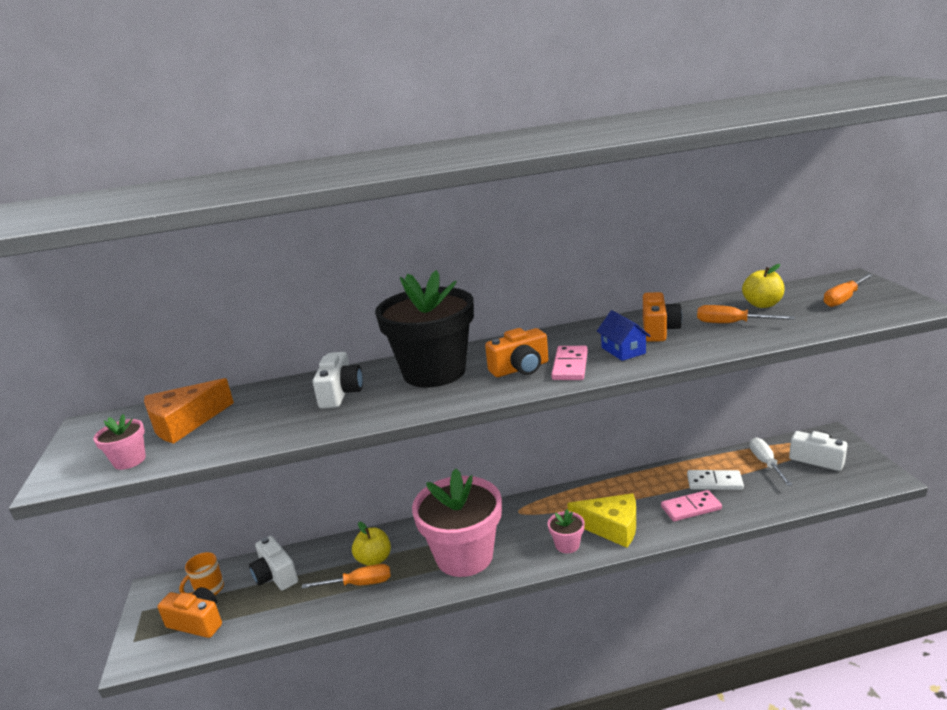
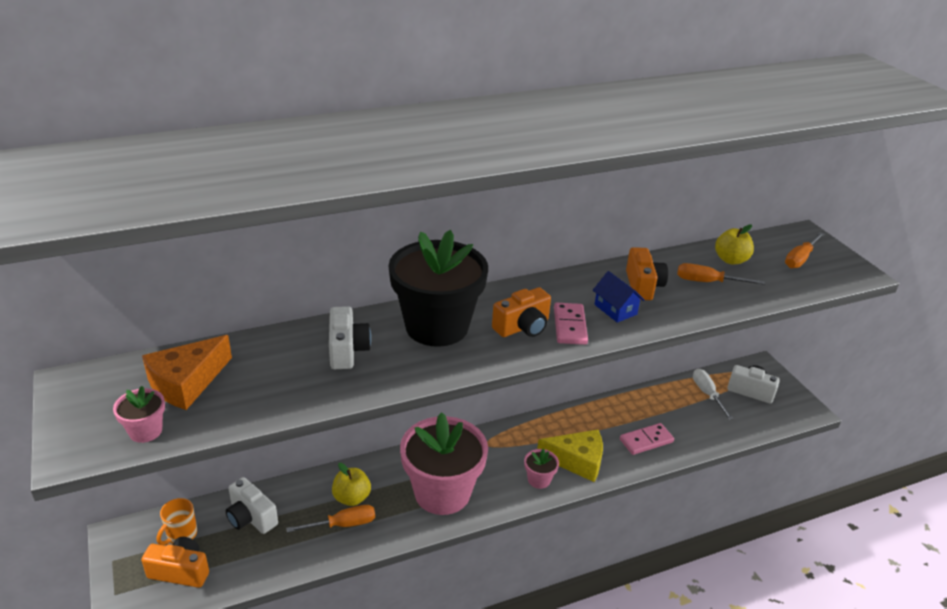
camera: 15 degrees left, 10 degrees up
(714, 482) = (664, 413): white domino -> none

